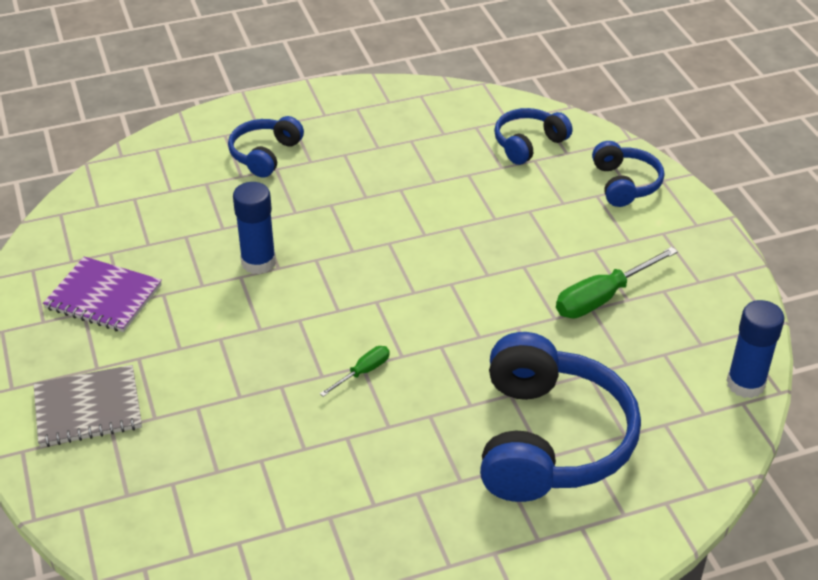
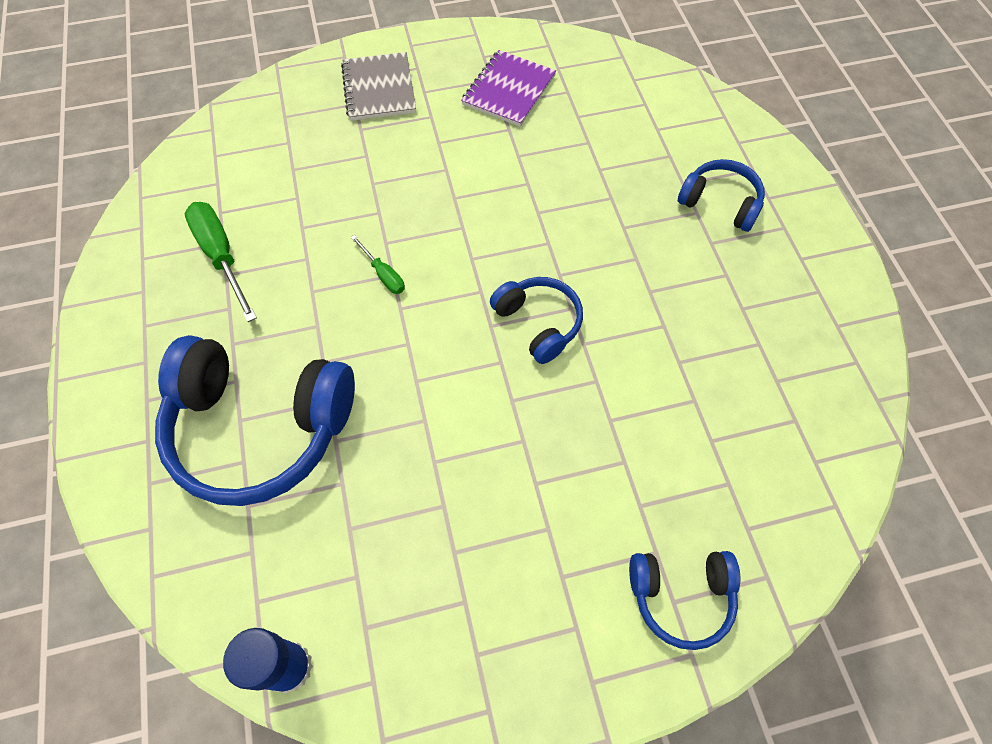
camera: 95 degrees right, 20 degrees up
(258, 262) = (546, 196): blue glue stick -> none
(528, 144) = (763, 481): blue headphones -> blue headphones (538, 323)
(602, 298) = (460, 522): green screwdriver -> green screwdriver (221, 256)

